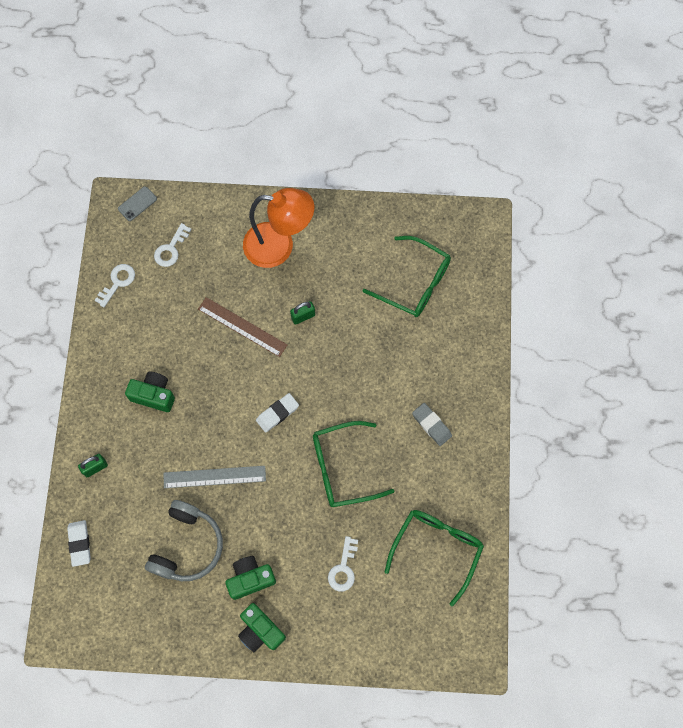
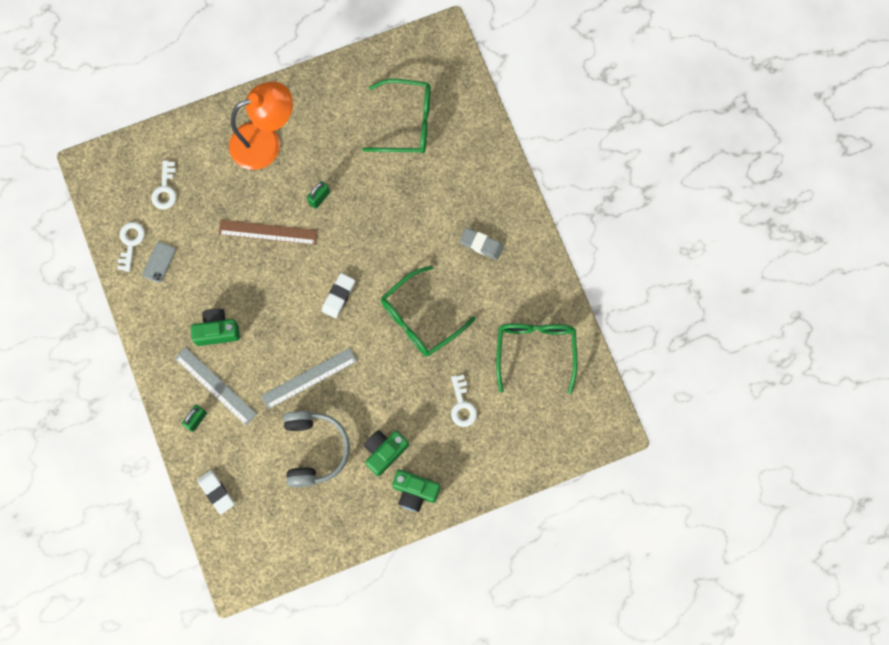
camera: 25 degrees left, 5 degrees up
(127, 444) = (215, 386): none -> grey ruler
(137, 204) = (111, 160): grey phone -> grey phone (159, 262)

